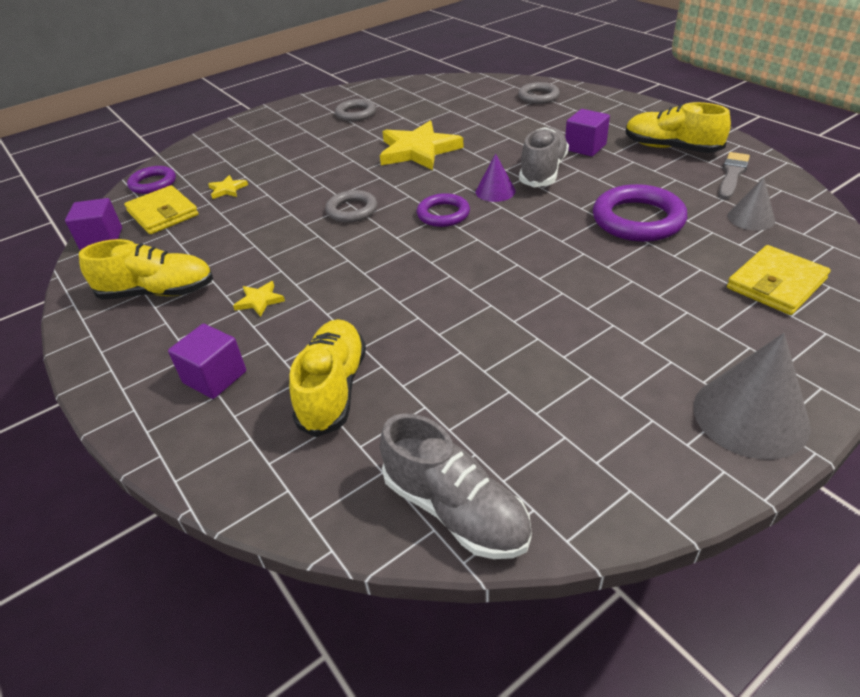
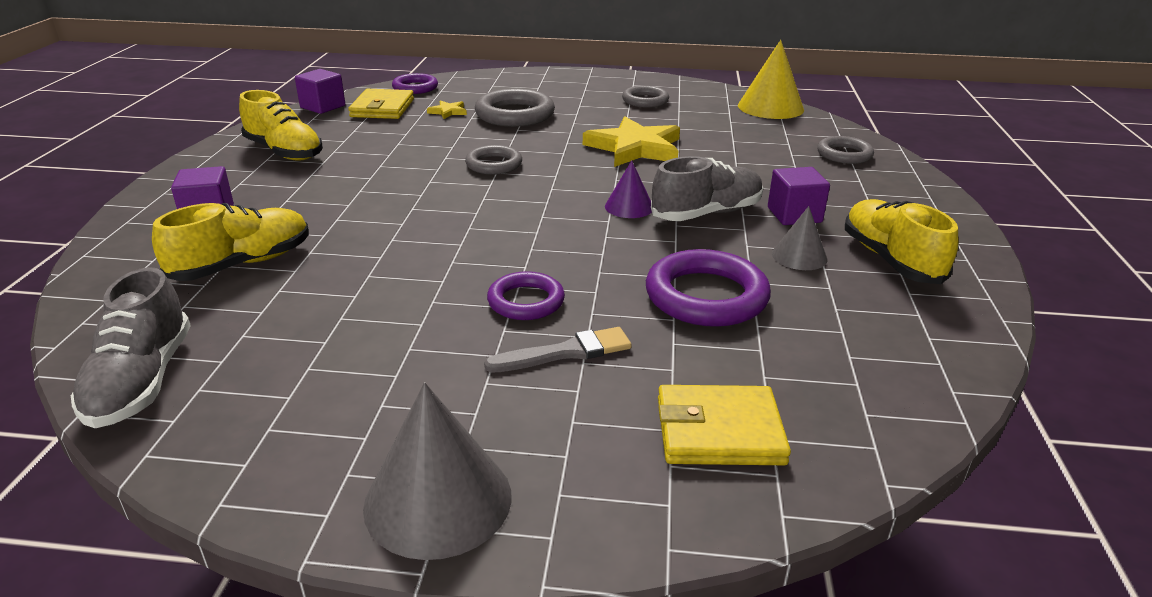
camera: 40 degrees right, 10 degrees down
(259, 300) = (320, 188): yellow star -> none
(285, 166) = (515, 114): none -> grey ring
(441, 83) = (770, 107): none -> yellow cone
(443, 214) = (550, 201): purple ring -> purple ring (526, 301)
(732, 174) = (909, 317): grey brush -> grey brush (566, 352)
(751, 218) = (834, 364): grey cone -> grey cone (799, 256)

